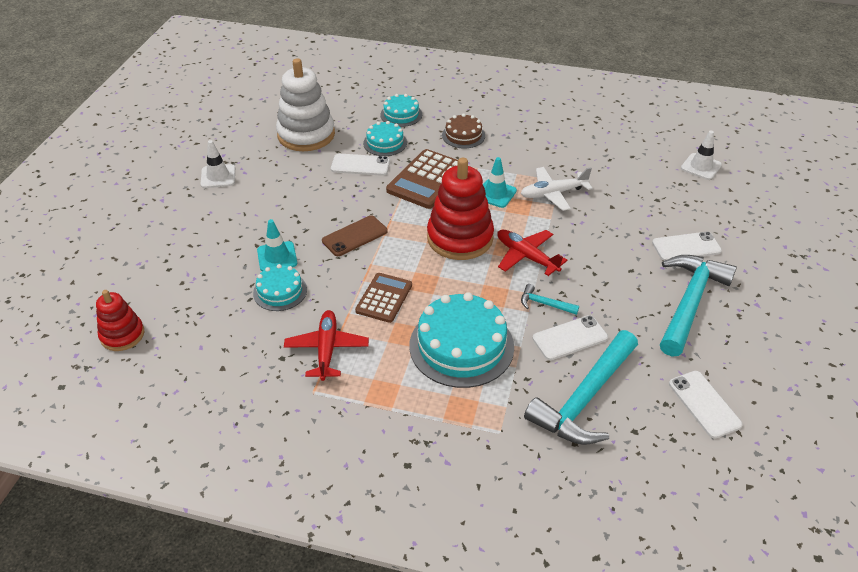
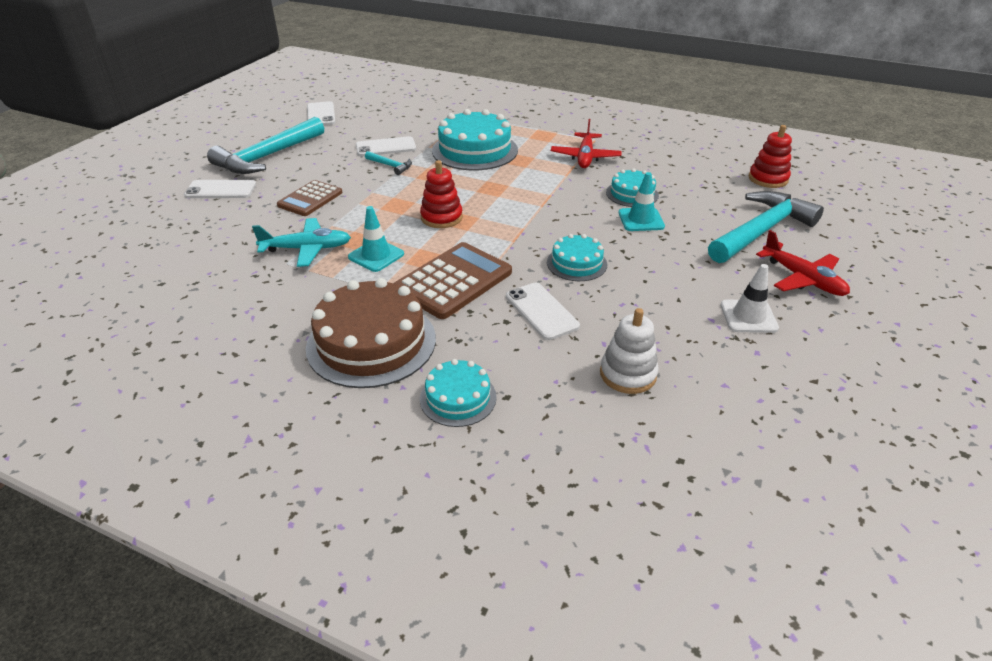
camera: 170 degrees left, 5 degrees down
(306, 135) = (628, 374): white stacking toy -> white stacking toy, size x0.58
(355, 236) = (556, 229): brown phone -> none
(360, 165) = (541, 311): white phone -> white phone turned 45 degrees clockwise
(384, 298) = (532, 181): brown calculator -> brown calculator (310, 199)
(385, 143) = (498, 343): turquoise cake -> turquoise cake (576, 263)
(460, 238) = (441, 217): red stacking toy -> red stacking toy, size x0.58
(463, 135) = (371, 342): brown cake -> brown cake, size x1.84
(526, 256) = (383, 197): red plane -> red plane (803, 279)
(553, 193) = (307, 249): white plane -> turquoise plane
(585, 398) = (399, 122): turquoise hammer -> turquoise hammer (761, 231)
(701, 167) = (94, 260): white traffic cone -> none

